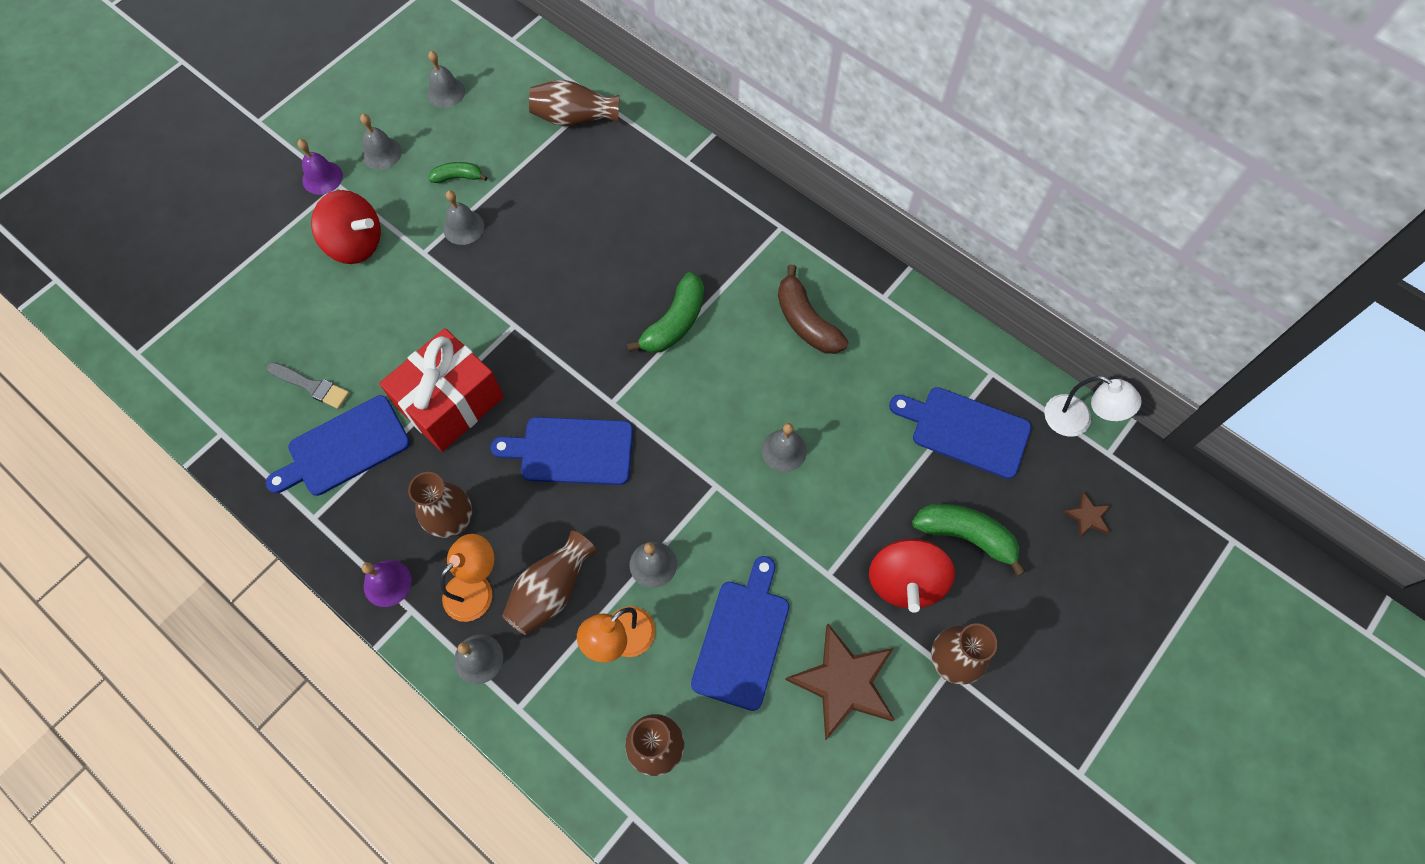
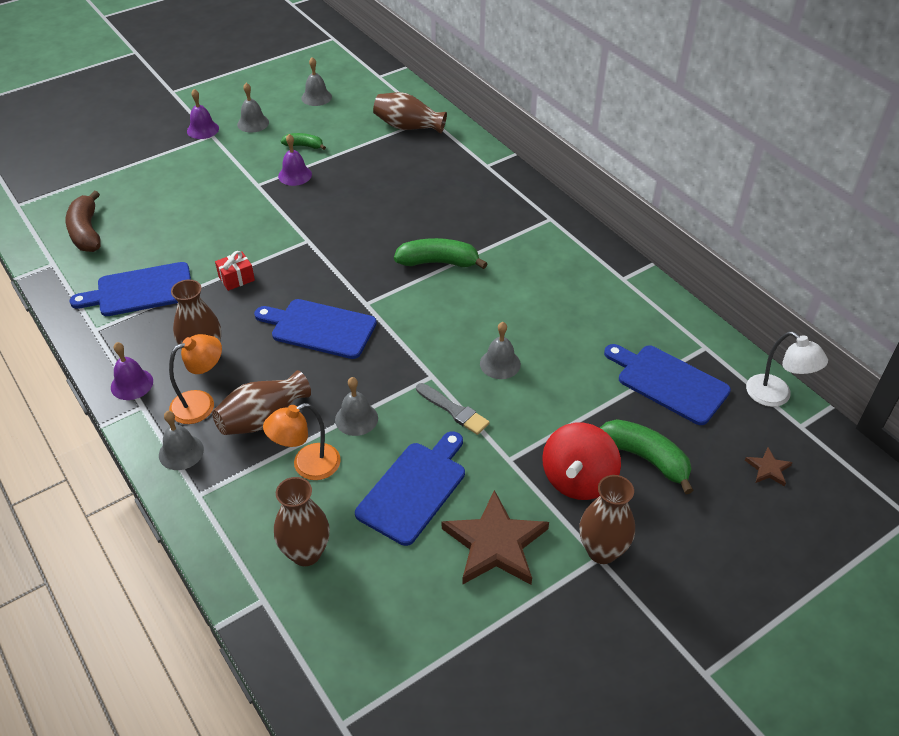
camera: 15 degrees right, 20 degrees down
(311, 386) = (134, 248): grey brush -> grey brush (454, 410)
(356, 244) = (209, 171): red spinning top -> none
(451, 402) = (236, 278): red gift -> red gift, size x0.42
(463, 227) = (295, 175): grey bell -> purple bell
(674, 322) = (438, 262): green banana -> green banana turned 135 degrees counterclockwise
(806, 321) = (550, 282): brown banana -> brown banana (87, 232)

